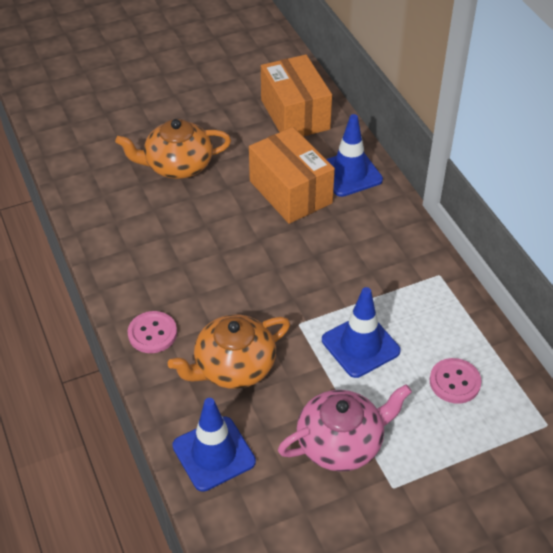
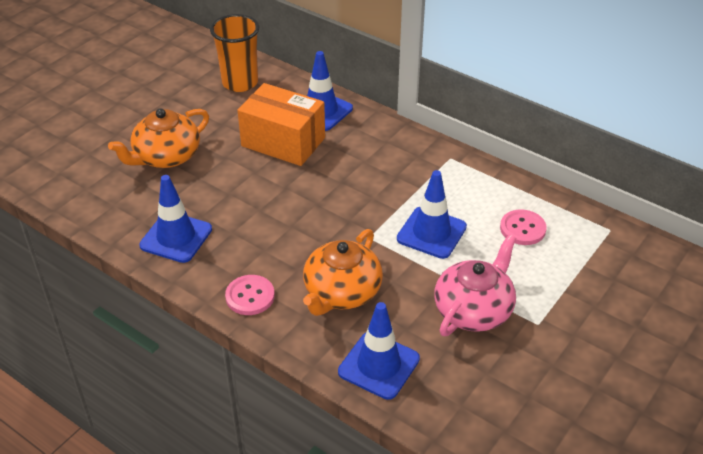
camera: 30 degrees left, 5 degrees down
(131, 248) = (176, 237): none -> blue traffic cone
(295, 114) = (240, 83): orange box -> orange cup

